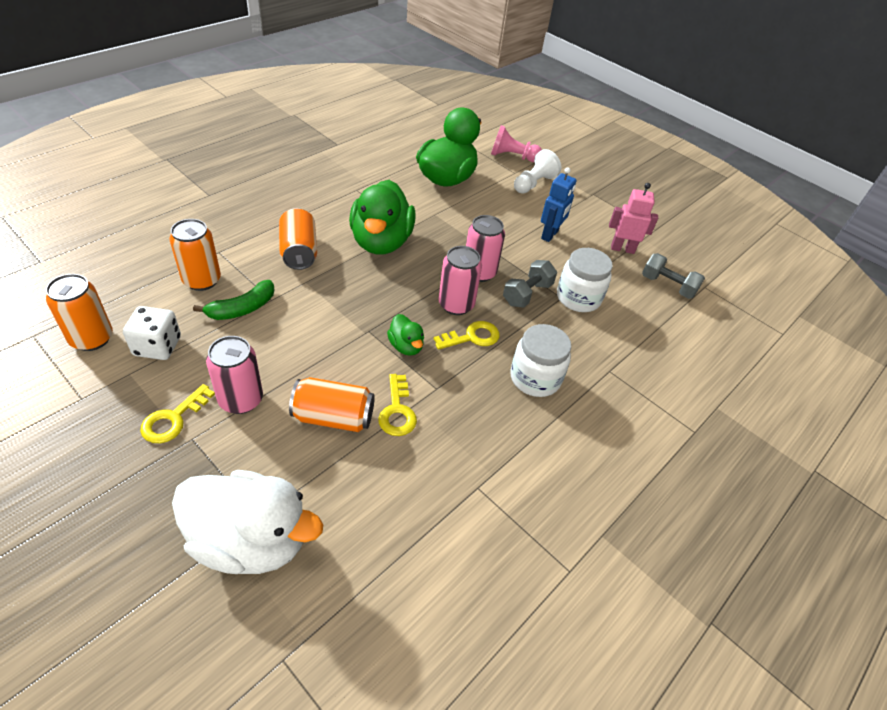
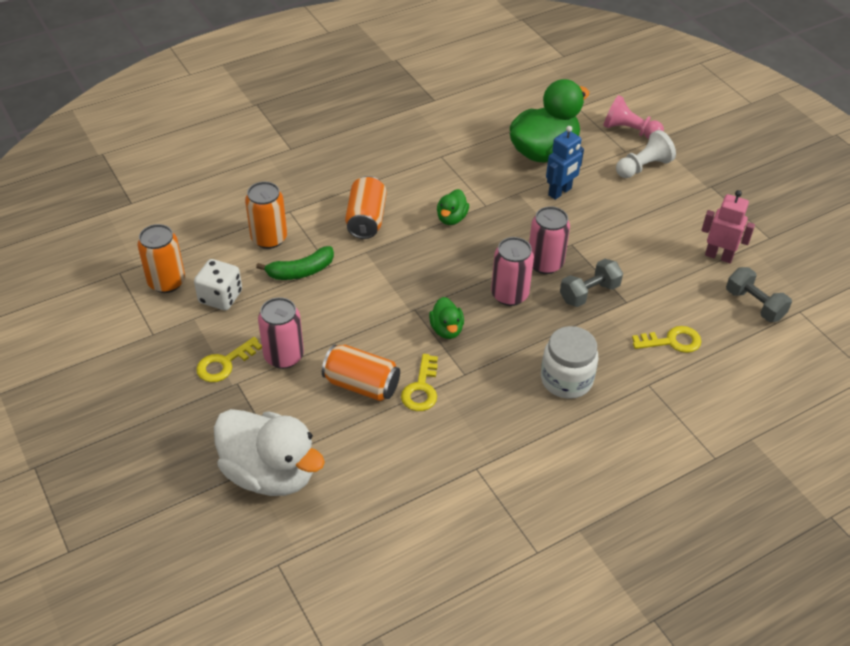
camera: 20 degrees right, 0 degrees up
(381, 242) = (451, 218): green duck -> green duck, size x0.47
(472, 337) = (515, 330): yellow key -> yellow key (672, 341)
(550, 235) = (639, 230): blue robot -> blue robot (560, 192)
(578, 298) = (644, 305): white jar -> none

